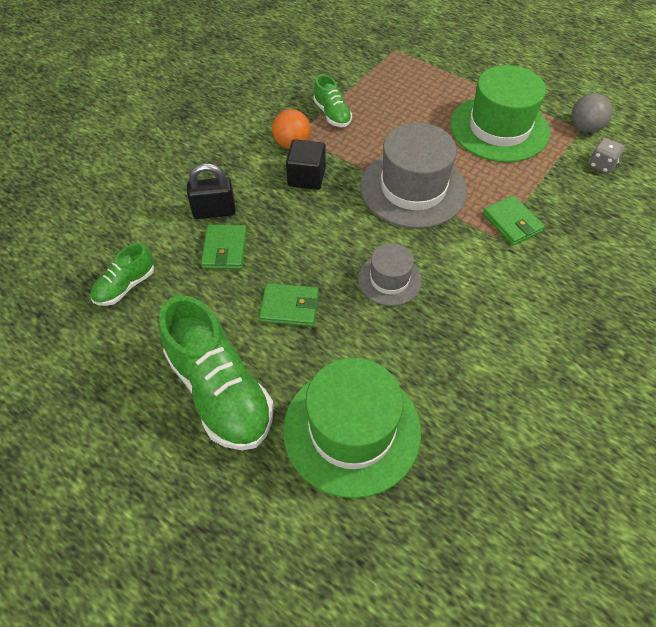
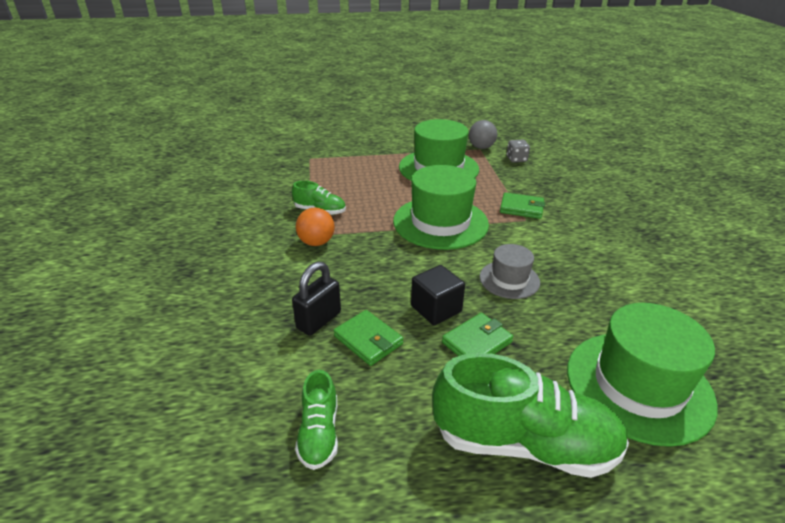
camera: 45 degrees left, 20 degrees down
(306, 177) = (359, 256): black cube -> black cube (436, 309)
(413, 188) = (440, 222): grey hat -> green hat

